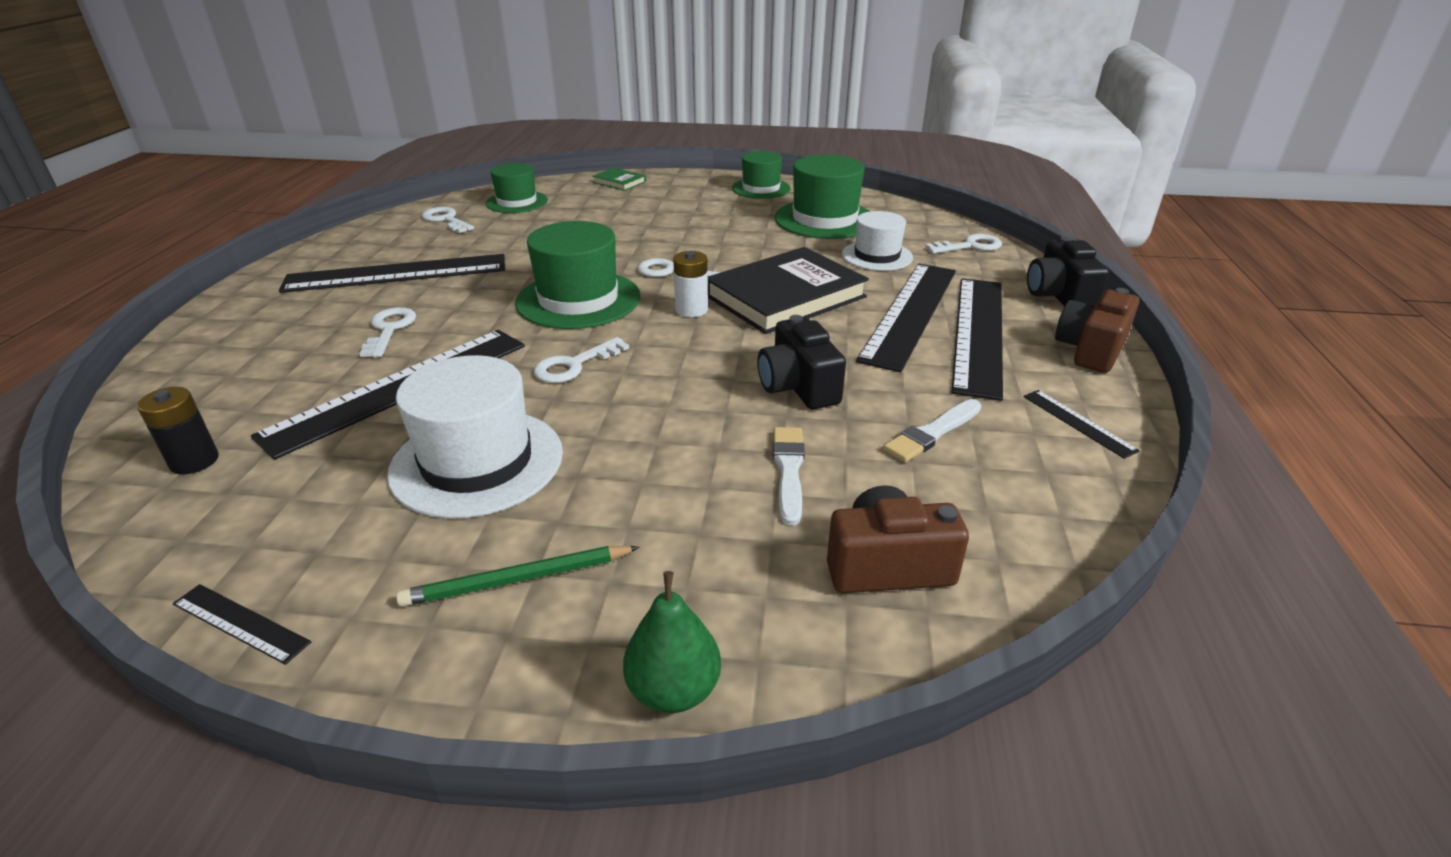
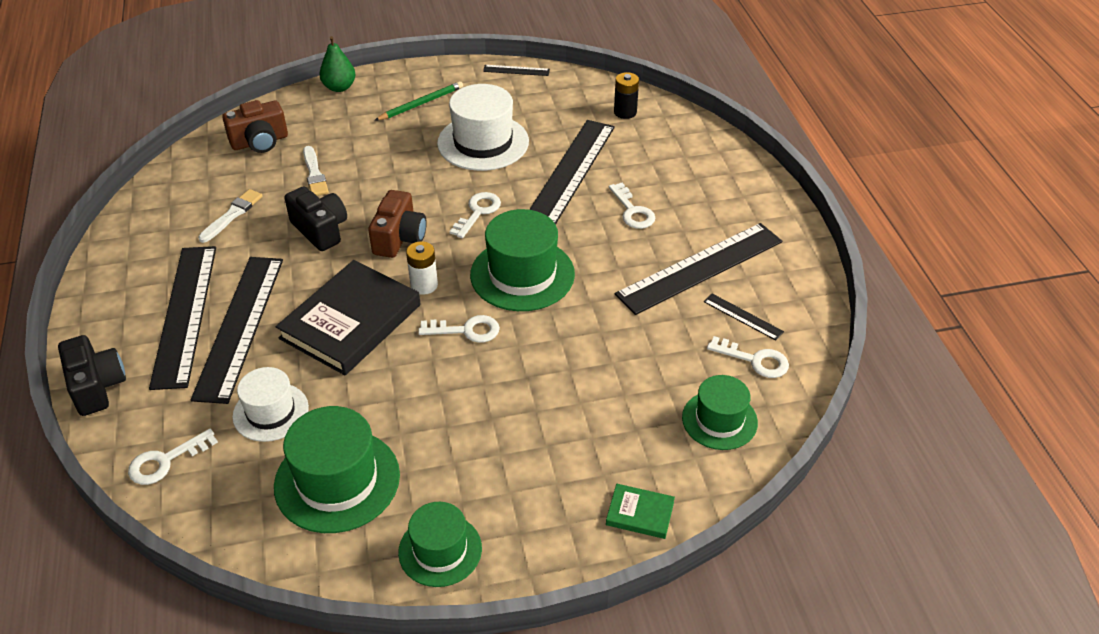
camera: 160 degrees right, 10 degrees up
(1078, 423) = (137, 243): black ruler -> black ruler (743, 316)
(1090, 350) = (98, 316): brown camera -> brown camera (399, 238)

